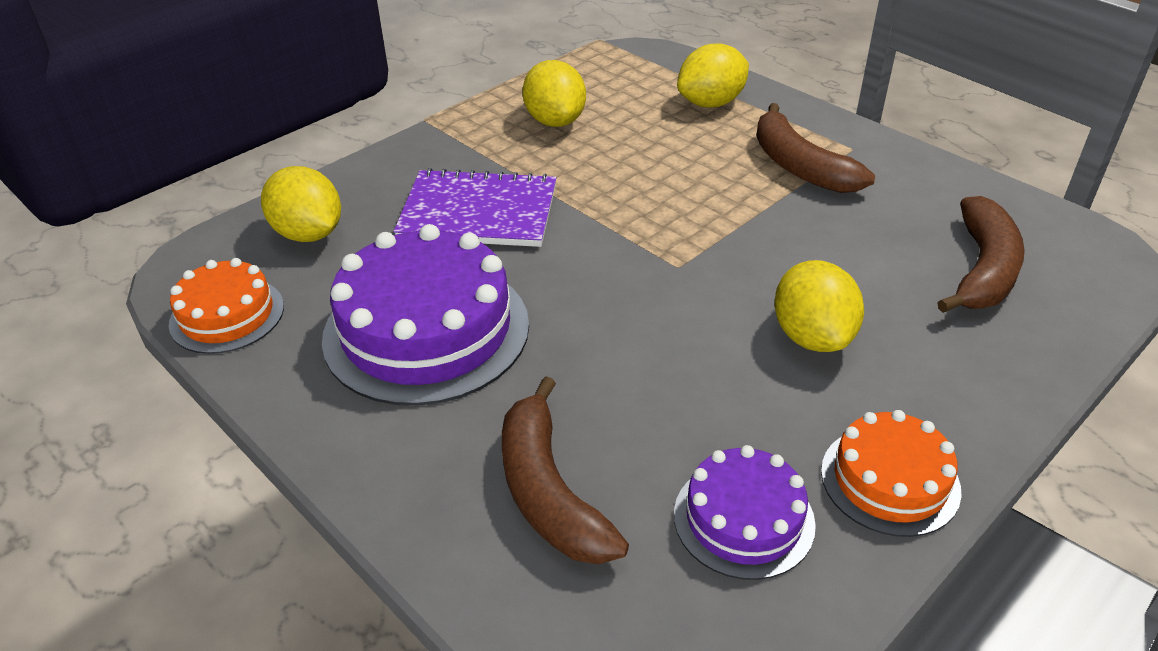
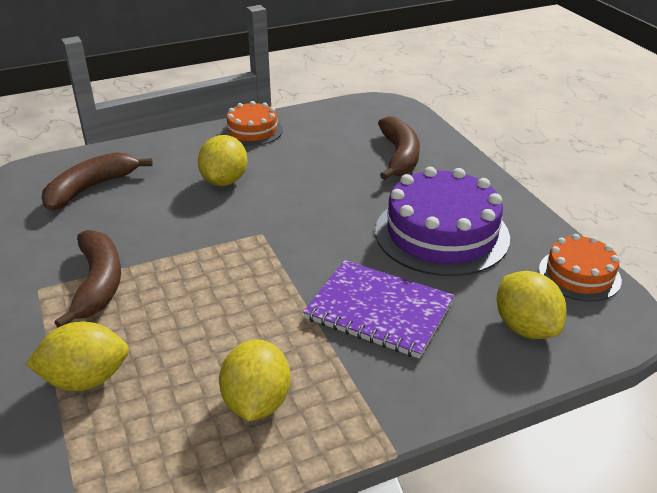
camera: 160 degrees left, 5 degrees down
(743, 519) = (322, 133): purple cake -> none

